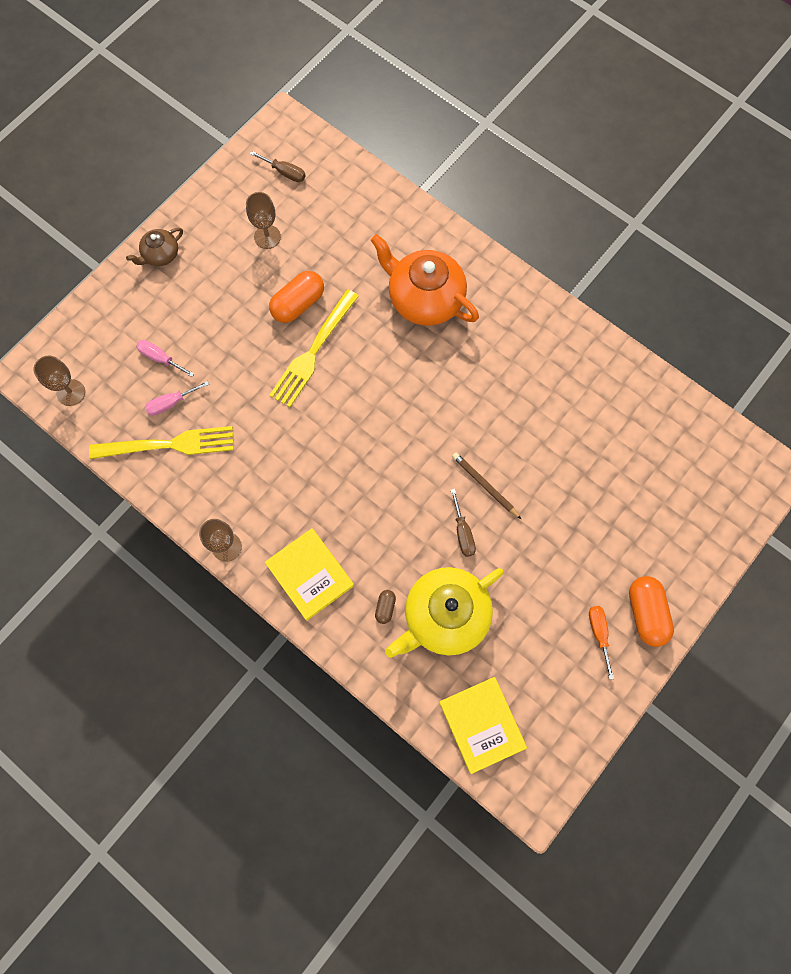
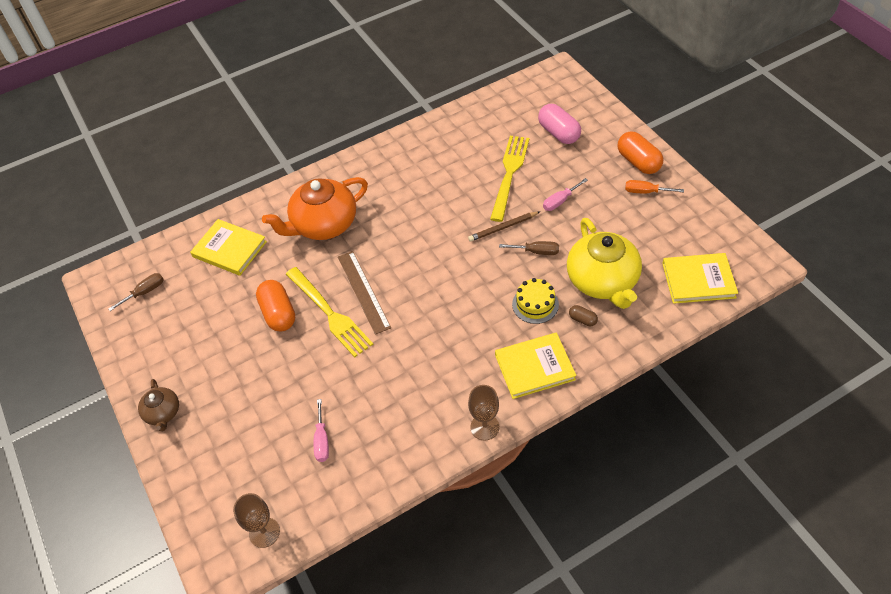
camera: 65 degrees left, 20 degrees down
(160, 358) = (271, 439): pink screwdriver -> pink screwdriver (560, 201)
(169, 444) = (363, 452): yellow fork -> yellow fork (509, 174)
(267, 237) = (199, 321): brown goblet -> none
(350, 373) = (363, 291): none -> brown ruler
(361, 223) = (229, 249): none -> yellow book
(390, 552) = (535, 304): none -> yellow cake
(646, 613) = (638, 162): orange capsule -> orange capsule turned 45 degrees clockwise
(659, 504) = (558, 133): none -> pink capsule

